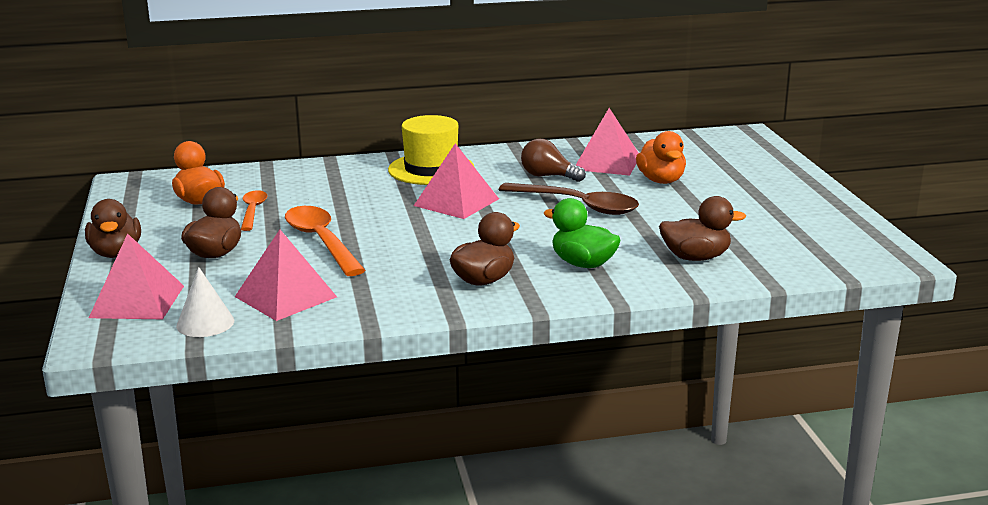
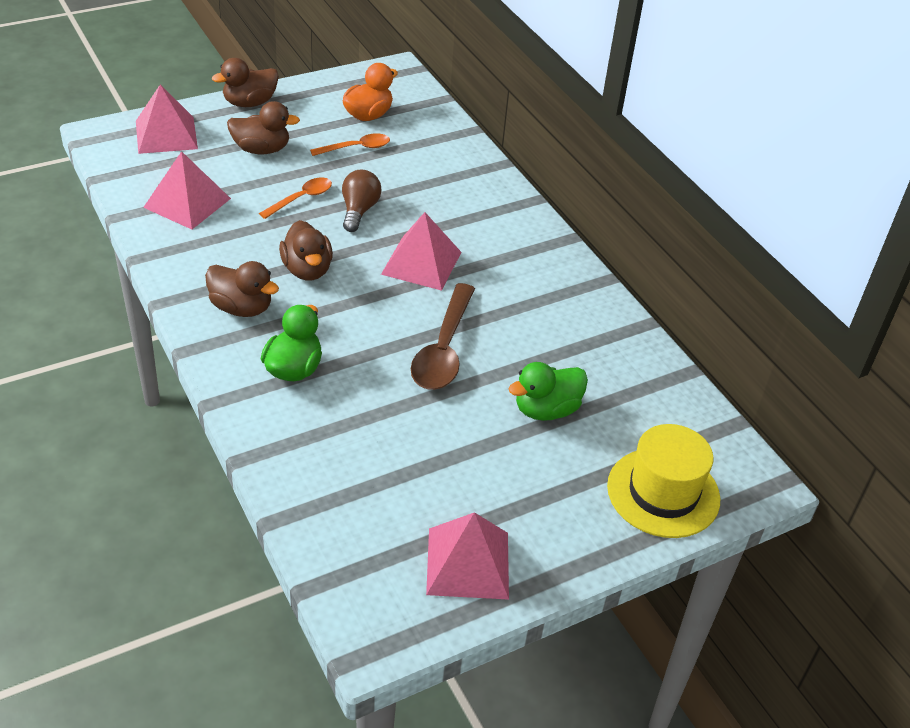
camera: 70 degrees right, 20 degrees up
(205, 323) = (134, 174): white cone -> none
(321, 241) = (301, 199): orange spoon -> orange spoon, size x0.59
(431, 169) = (503, 232): yellow hat -> yellow hat (663, 492)
(548, 176) = (519, 317): brown light bulb -> brown light bulb (359, 211)
(607, 162) = (584, 359): pink pyramid -> pink pyramid (468, 563)
(661, 180) = (546, 410): orange duck -> green duck
(696, 257) = (331, 453): brown duck -> brown duck (307, 270)

